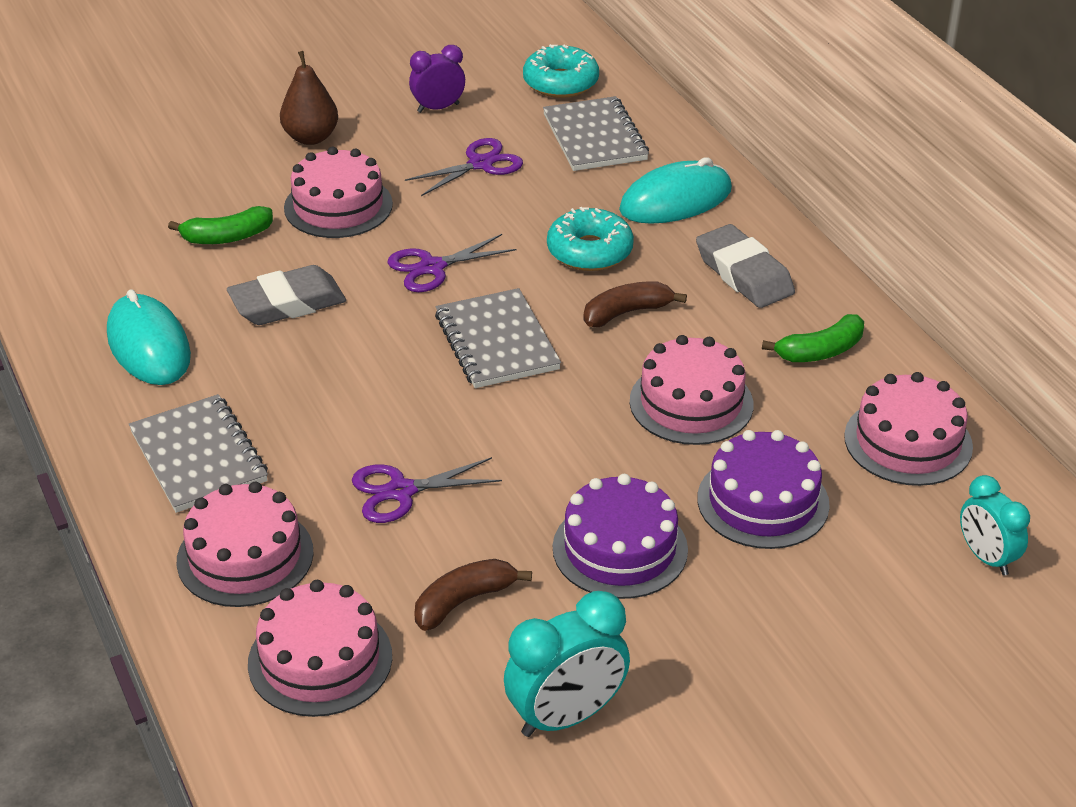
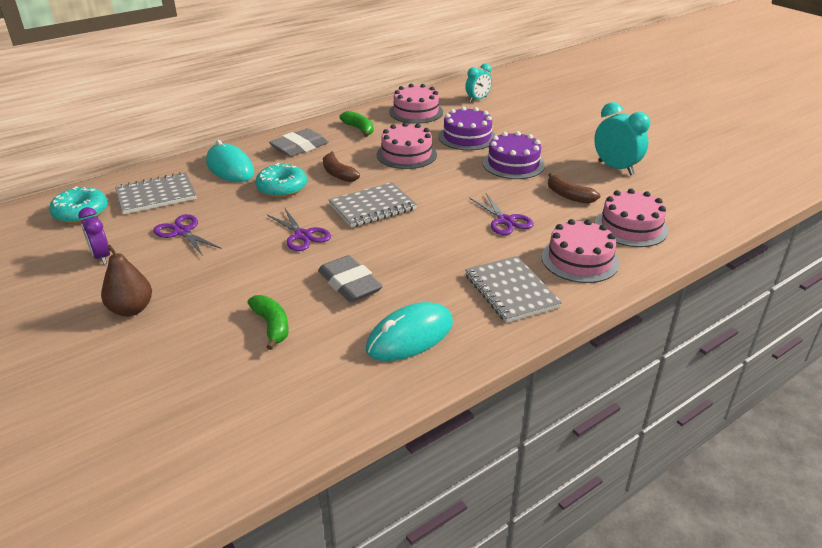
camera: 100 degrees left, 5 degrees down
(199, 456) = (511, 291): grey notebook -> grey notebook turned 75 degrees counterclockwise
(338, 206) = (231, 281): pink cake -> none

